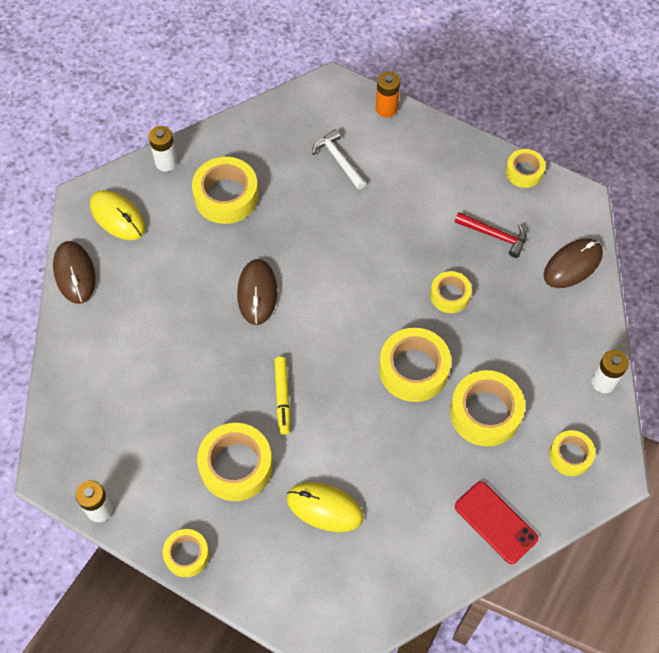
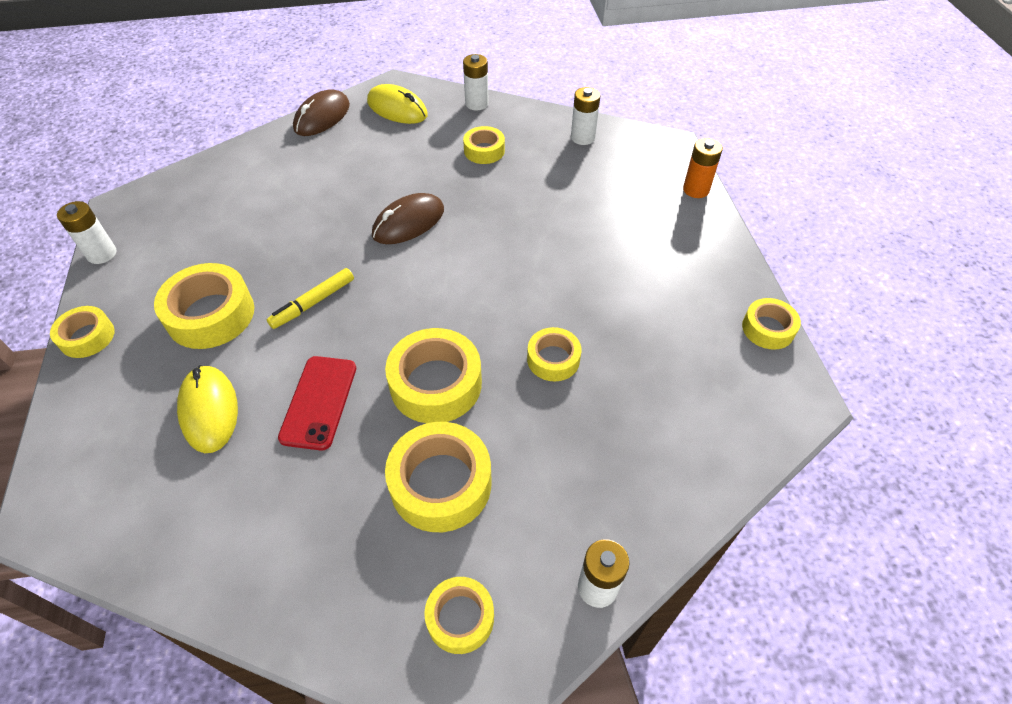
camera: 50 degrees right, 10 degrees down
(118, 217) = (397, 109): yellow mouse -> yellow mouse turned 60 degrees counterclockwise
(226, 196) = (484, 151): yellow tape -> yellow tape, size x0.59
(273, 128) = (582, 137): none -> white battery
(338, 160) = (603, 192): white hammer -> none
(495, 235) = (665, 352): red hammer -> none
(495, 522) = (301, 591): red phone -> red phone (319, 402)
(572, 265) = (714, 447): brown mouse -> none

